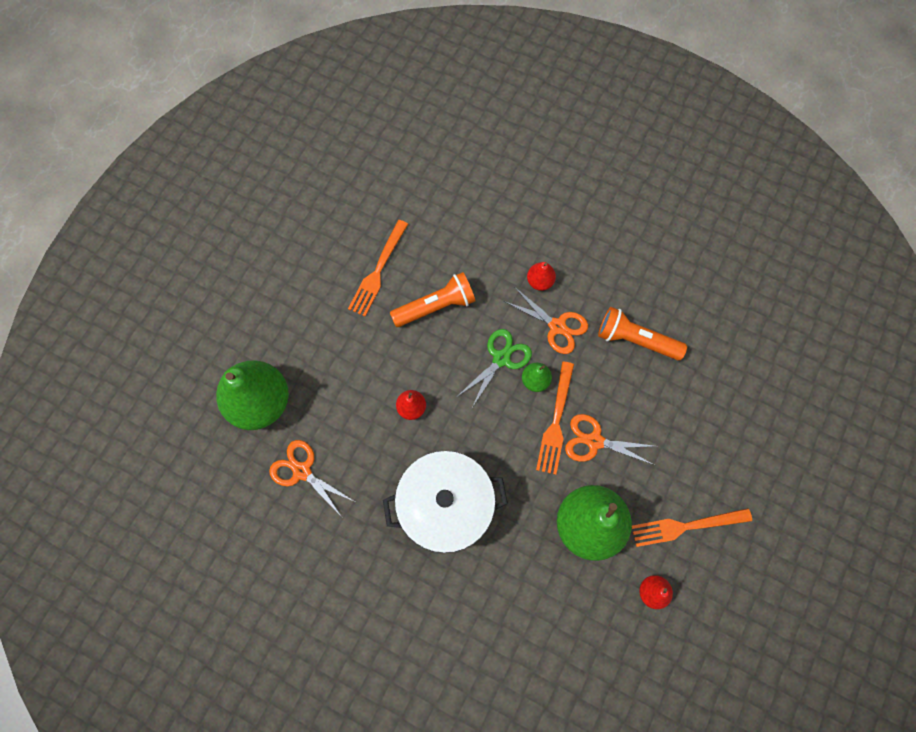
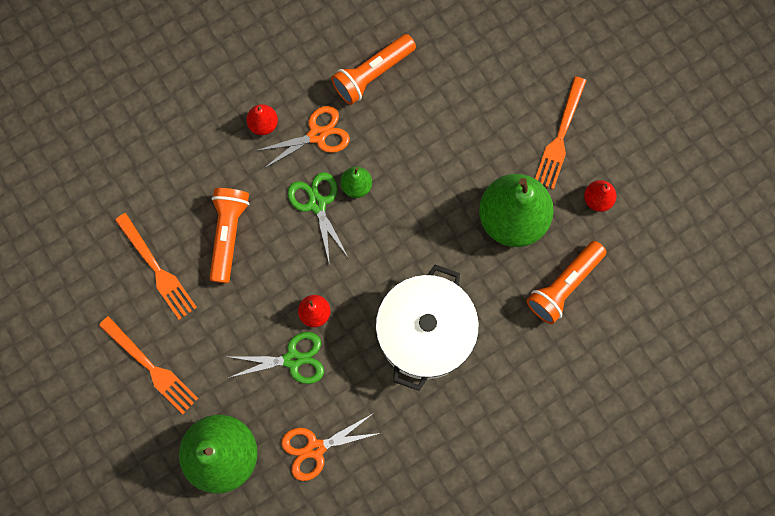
camera: 60 degrees left, 5 degrees up
(364, 412) = (293, 359): none -> green scissors
(556, 422) = (406, 191): orange fork -> orange fork (151, 367)
(557, 605) = (564, 285): none -> orange flashlight
(594, 441) = (443, 167): orange scissors -> none

